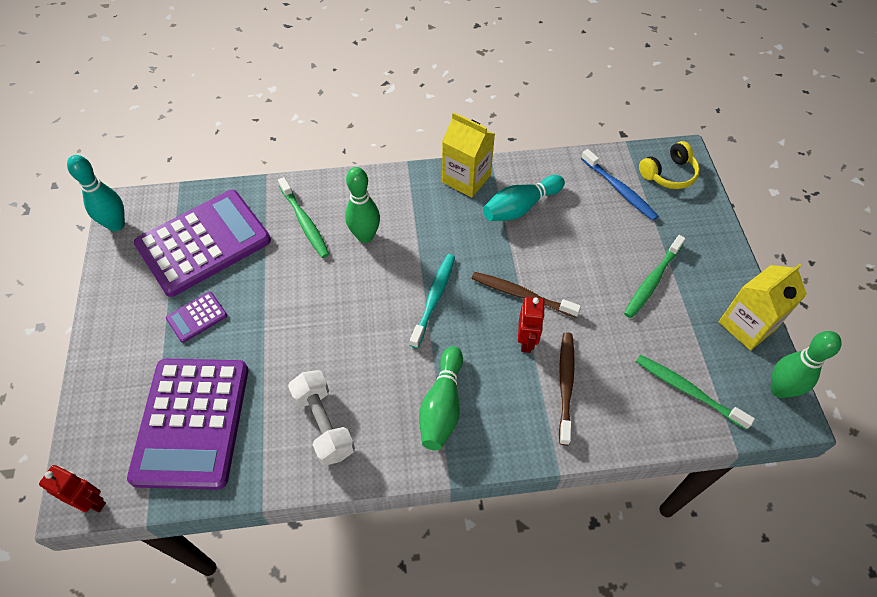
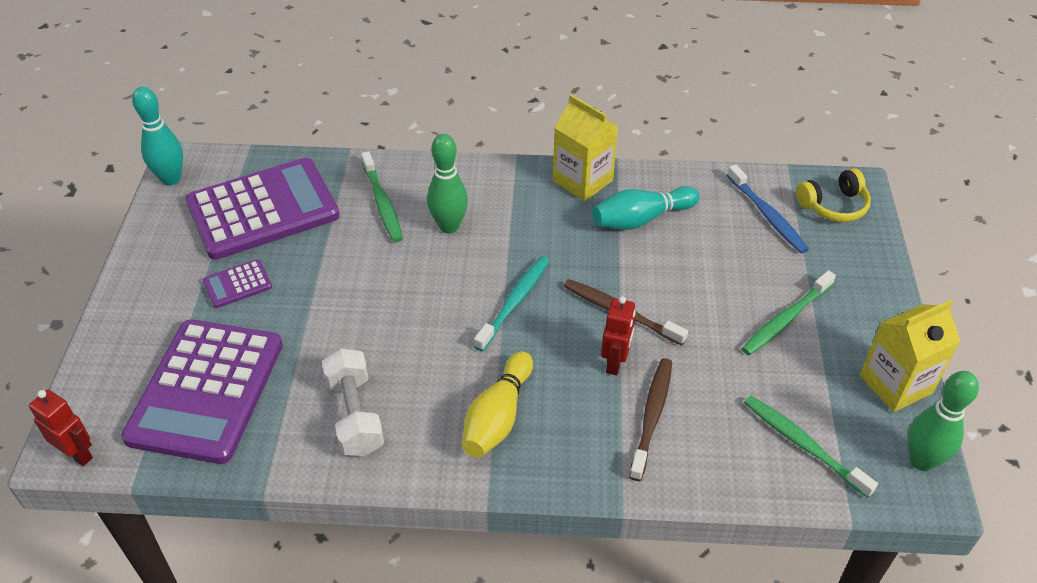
camera: 10 degrees right, 10 degrees down
(442, 406) = (498, 417): green bowling pin -> yellow bowling pin

